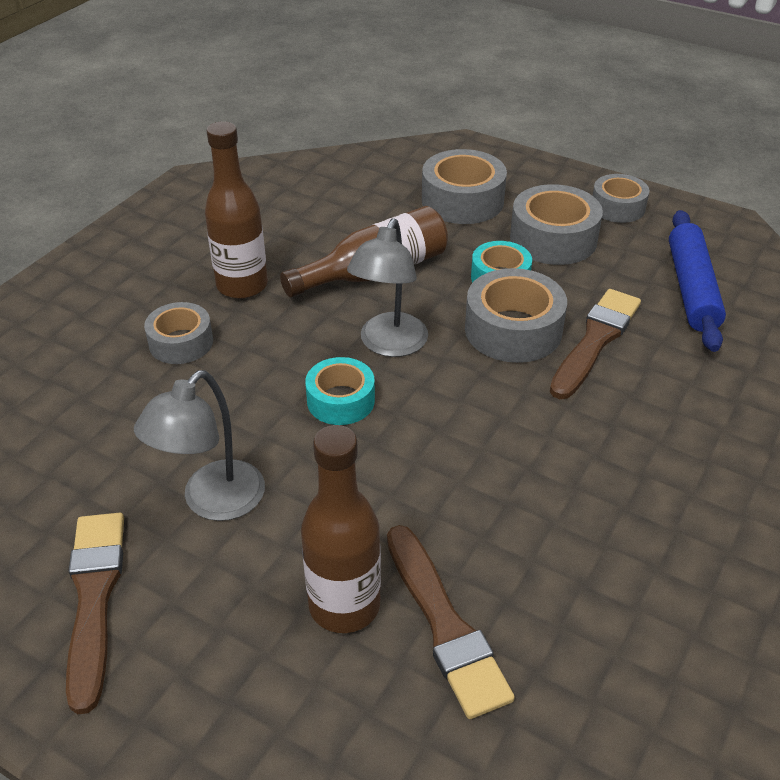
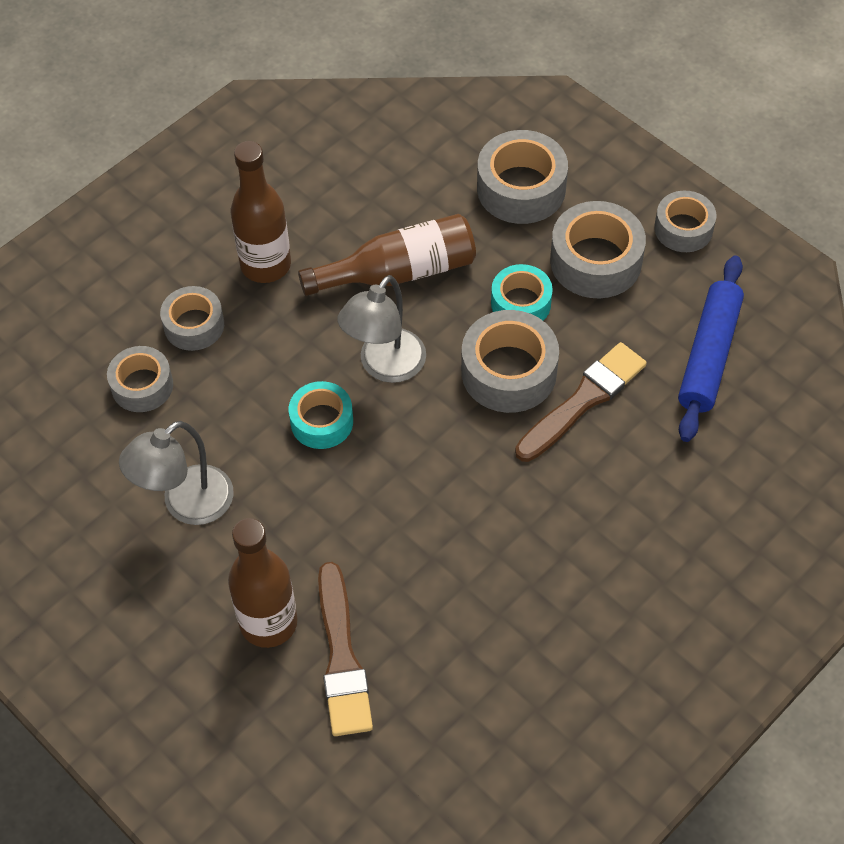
camera: 15 degrees right, 15 degrees up
(94, 598) = (77, 573): brown brush -> none
(136, 401) = (142, 386): none -> grey tape

